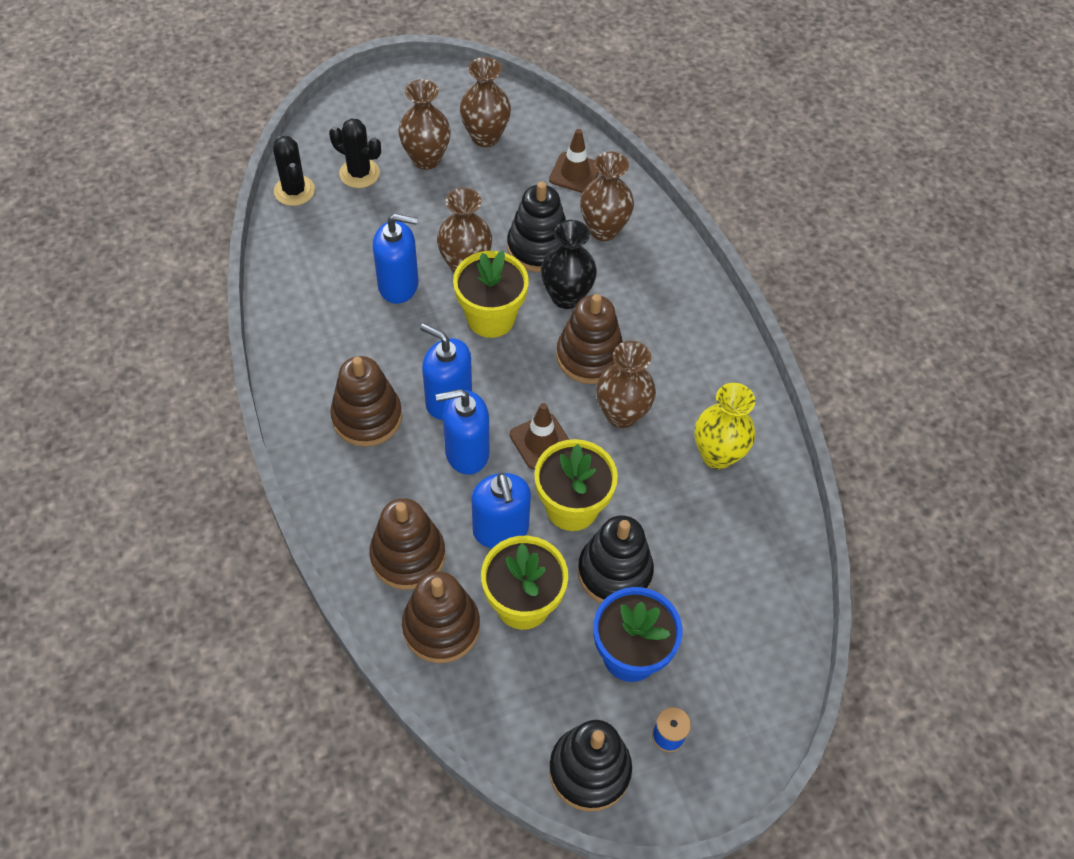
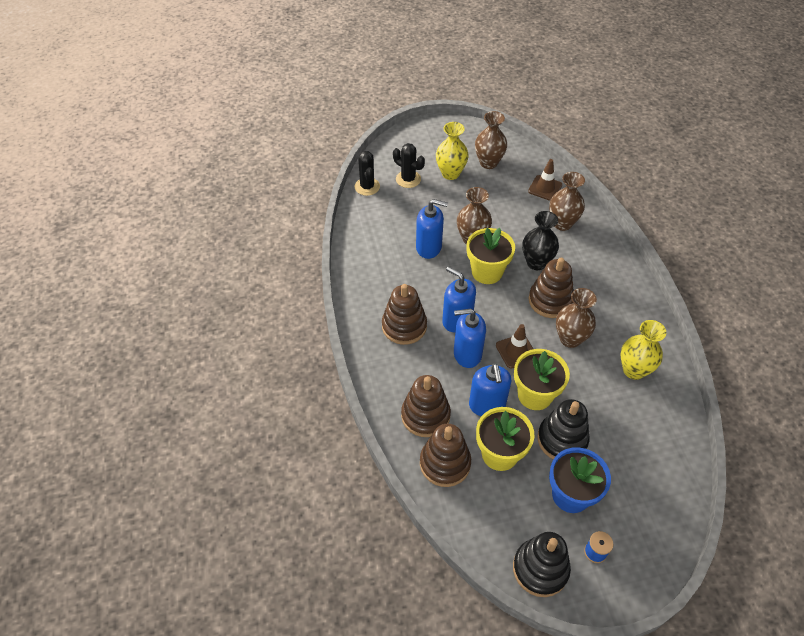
camera: 10 degrees right, 5 degrees down
(426, 159) = (450, 173): brown vase -> yellow vase
(538, 247) = (519, 231): black stacking toy -> none

